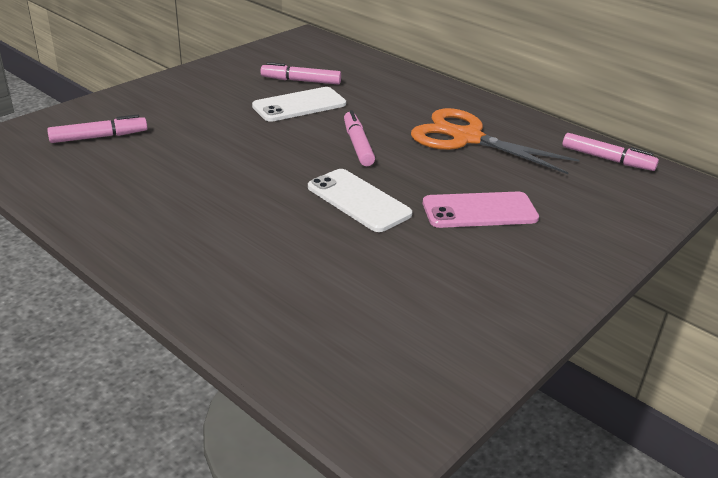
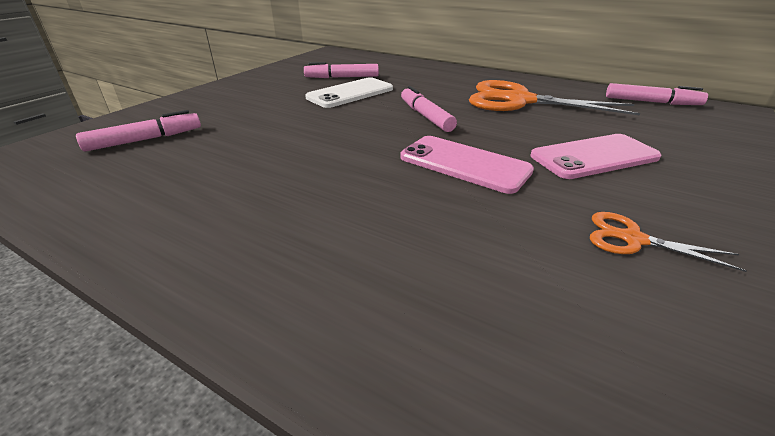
camera: 10 degrees left, 0 degrees up
(358, 200) = (464, 164): white phone -> pink phone
(439, 279) = (632, 239): none -> orange scissors

